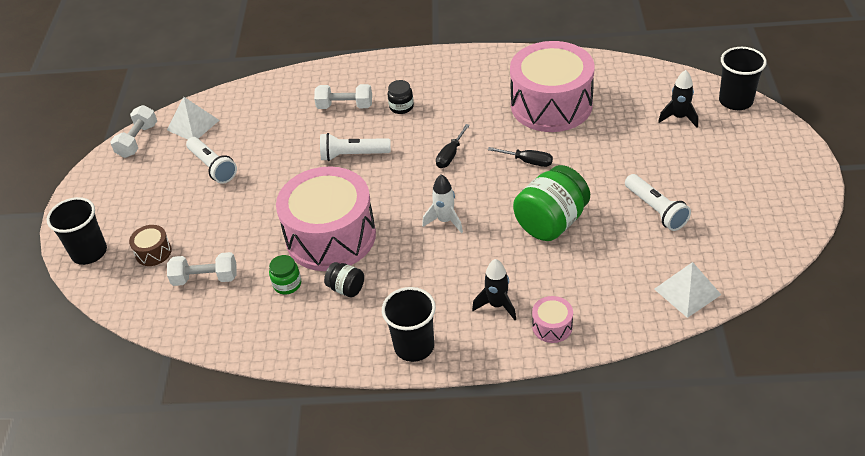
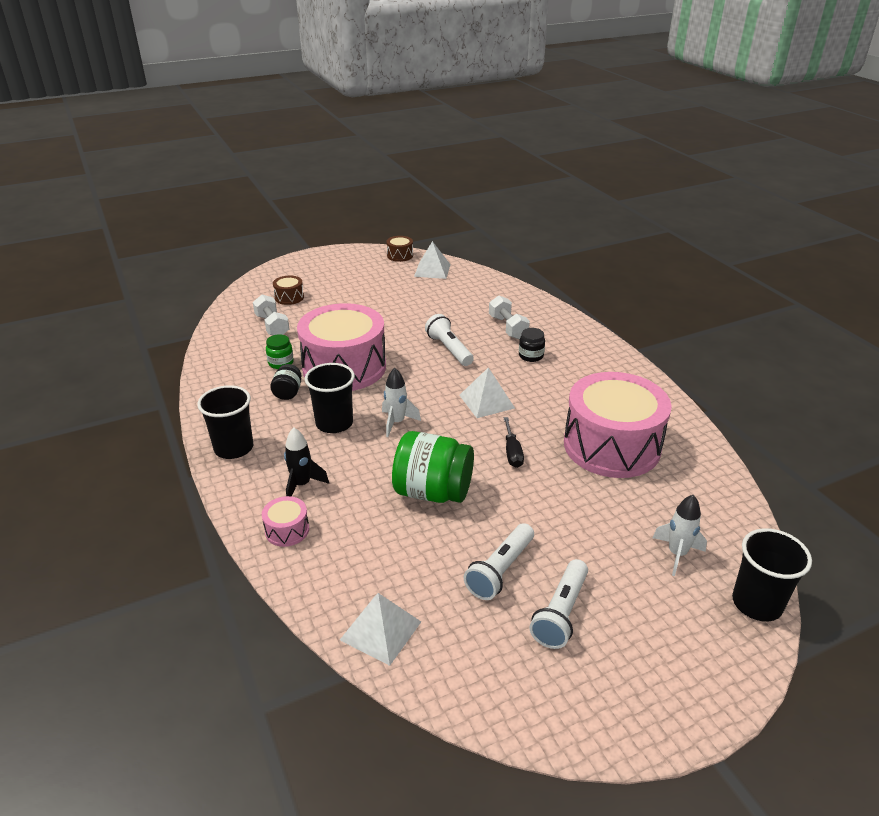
camera: 60 degrees right, 10 degrees down
(89, 252) = (278, 275): black cup -> black cup (334, 423)
(137, 140) = (400, 255): white dumbbell -> brown drum
(213, 167) = (392, 292): white flashlight -> white flashlight (561, 613)
(450, 155) = (487, 401): black screwdriver -> white pyramid
(679, 117) = (677, 554): black rocket -> white rocket

